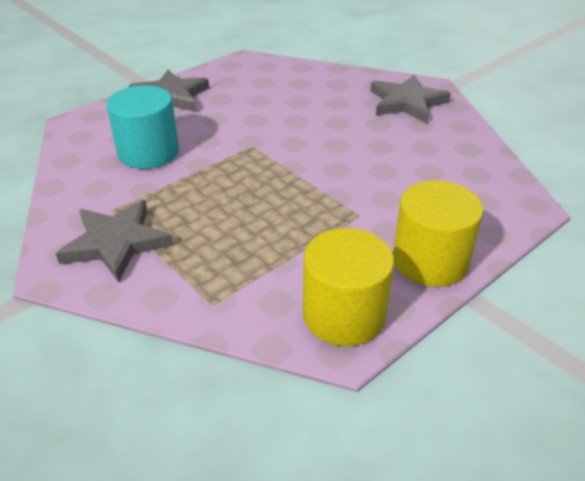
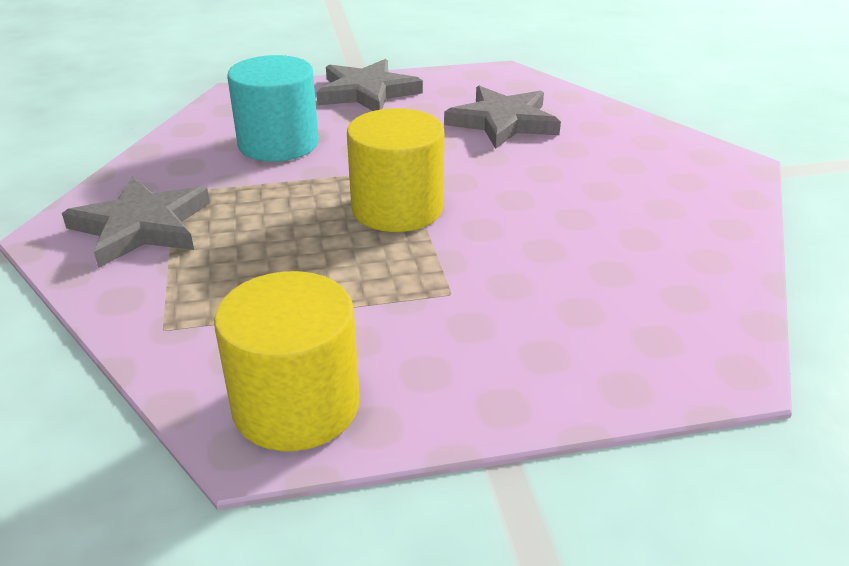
camera: 30 degrees right, 5 degrees down
(406, 102) = (674, 174): grey star -> grey star (503, 122)
(430, 261) = (486, 386): yellow cylinder -> yellow cylinder (397, 208)

